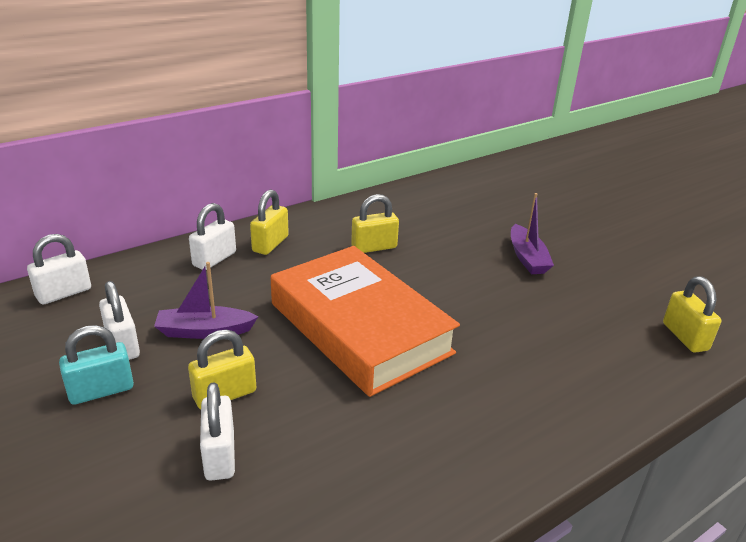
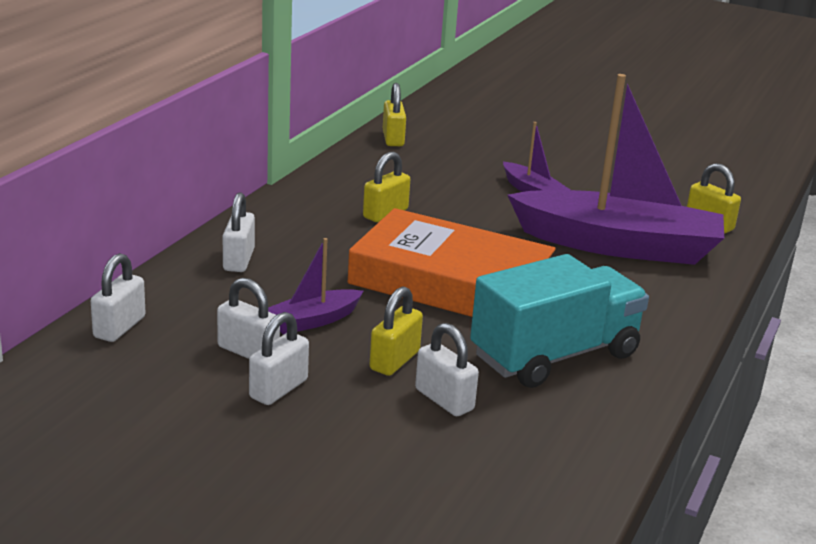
camera: 30 degrees left, 5 degrees down
(101, 390) = (278, 389): turquoise padlock -> white padlock
(270, 244) = (278, 234): yellow padlock -> yellow padlock (393, 139)
(376, 441) = (554, 355): none -> turquoise truck
(561, 334) = (618, 245): none -> purple boat

